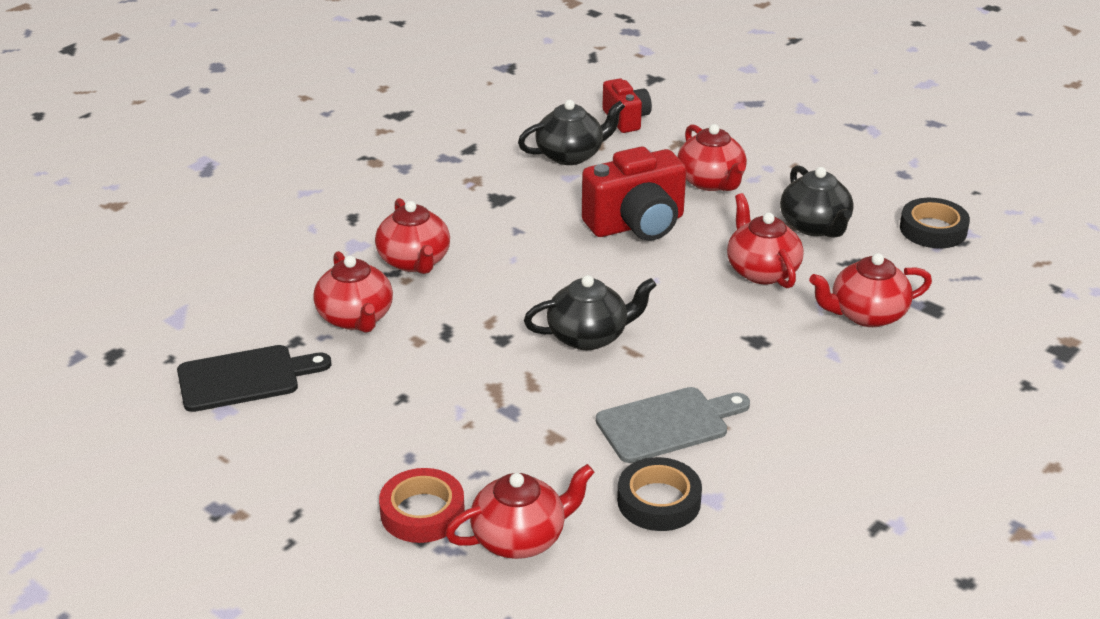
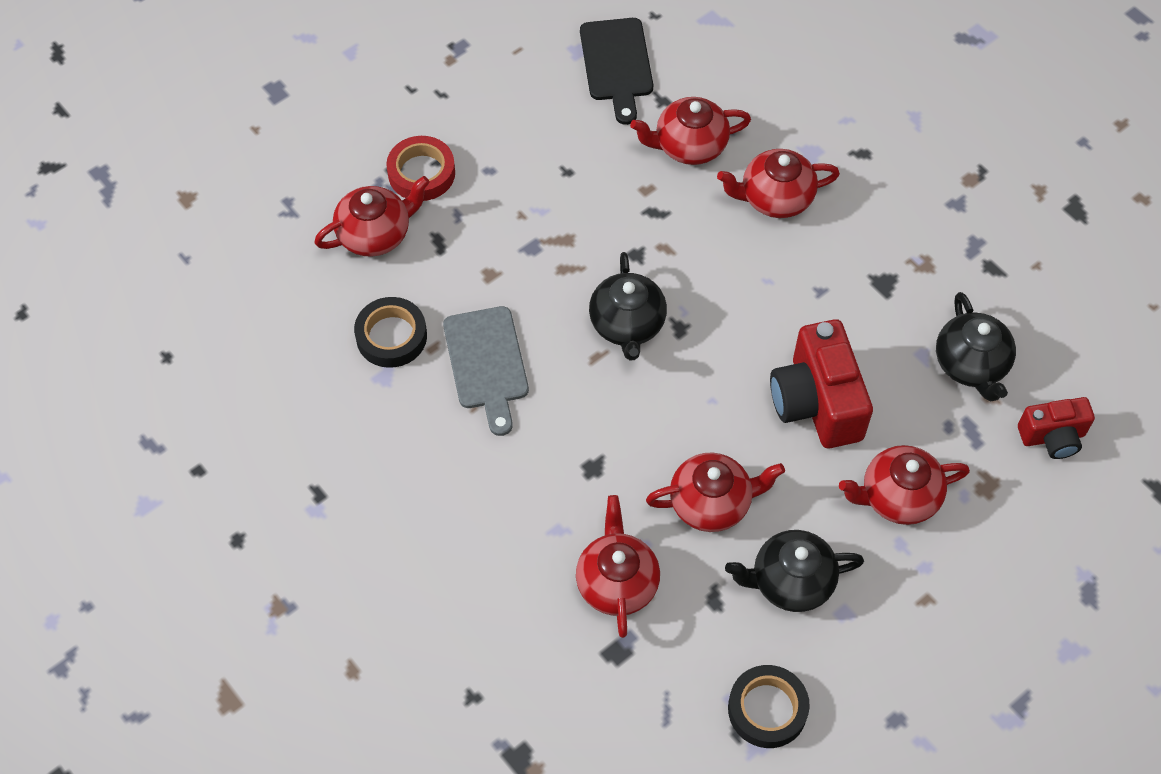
camera: 100 degrees right, 25 degrees up
(520, 538) = (375, 234): red teapot -> red teapot turned 105 degrees counterclockwise

